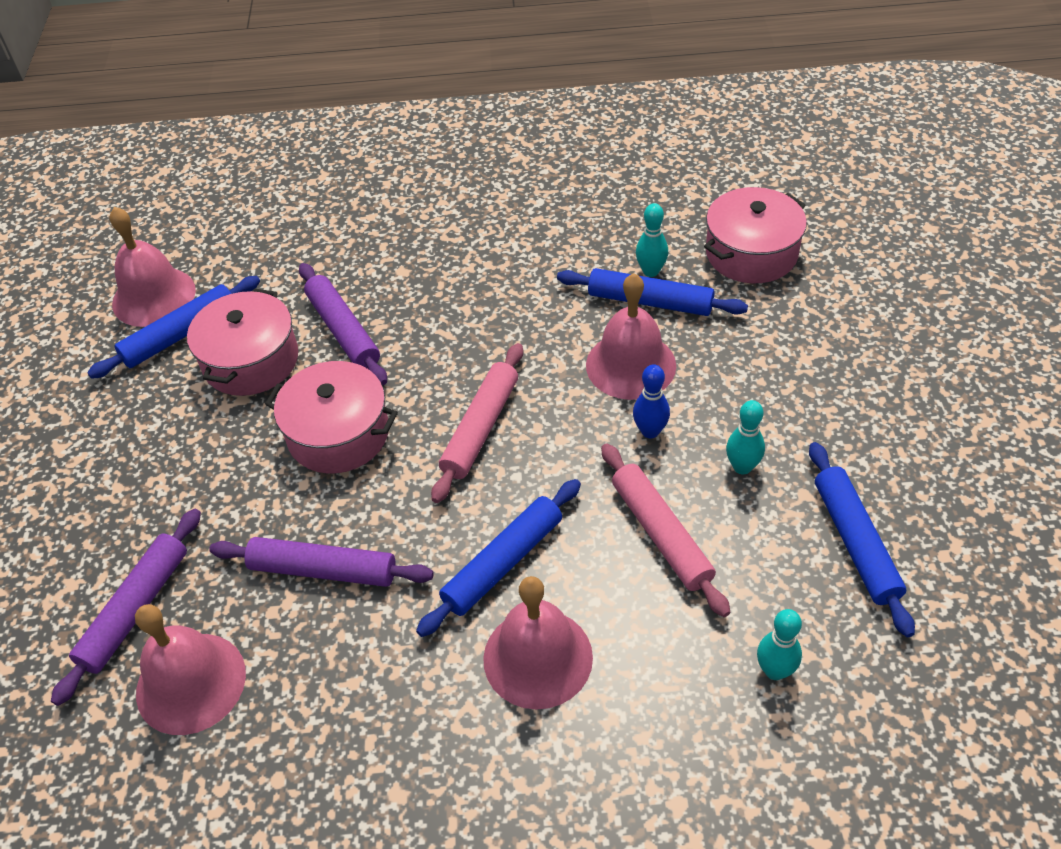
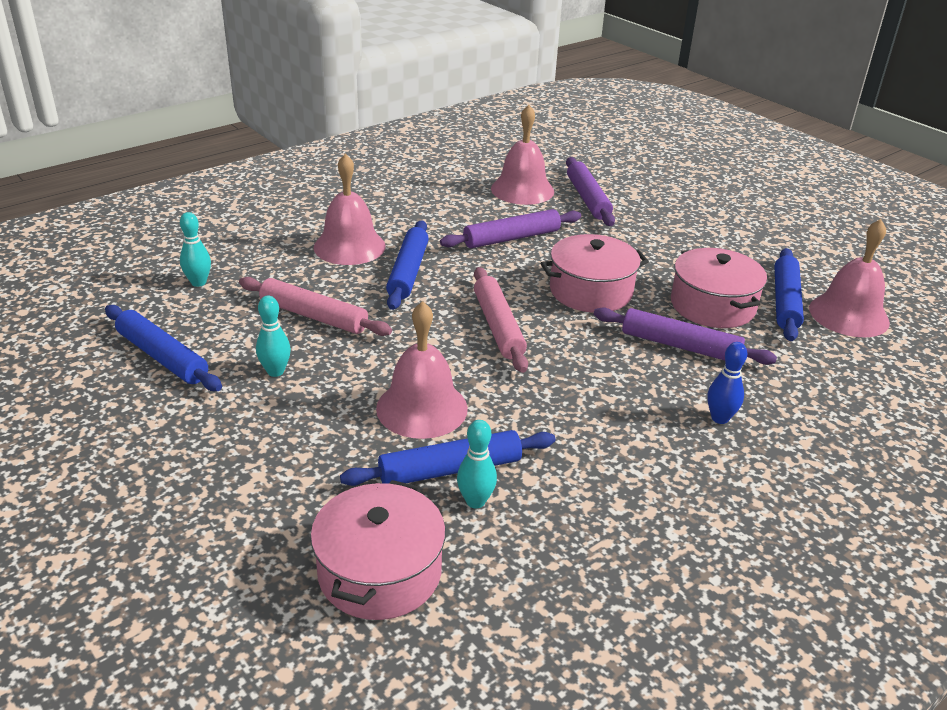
camera: 140 degrees right, 15 degrees down
(650, 431) = (367, 368): blue bowling pin -> blue bowling pin (719, 418)

